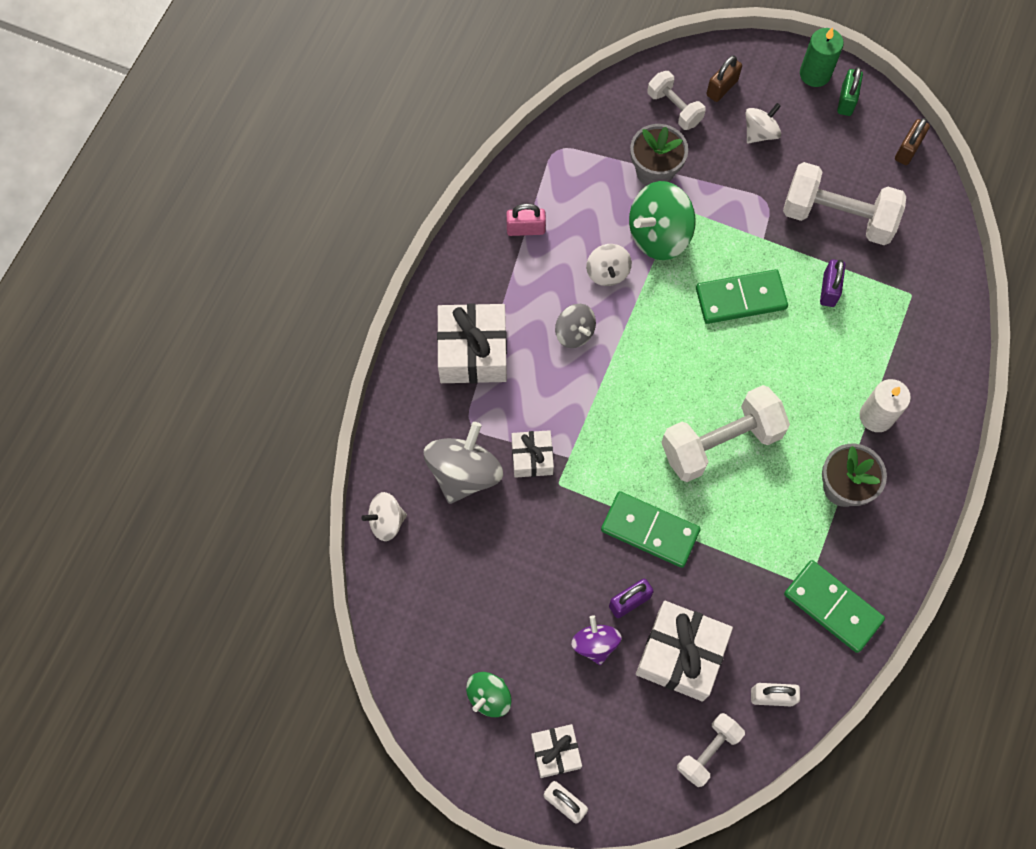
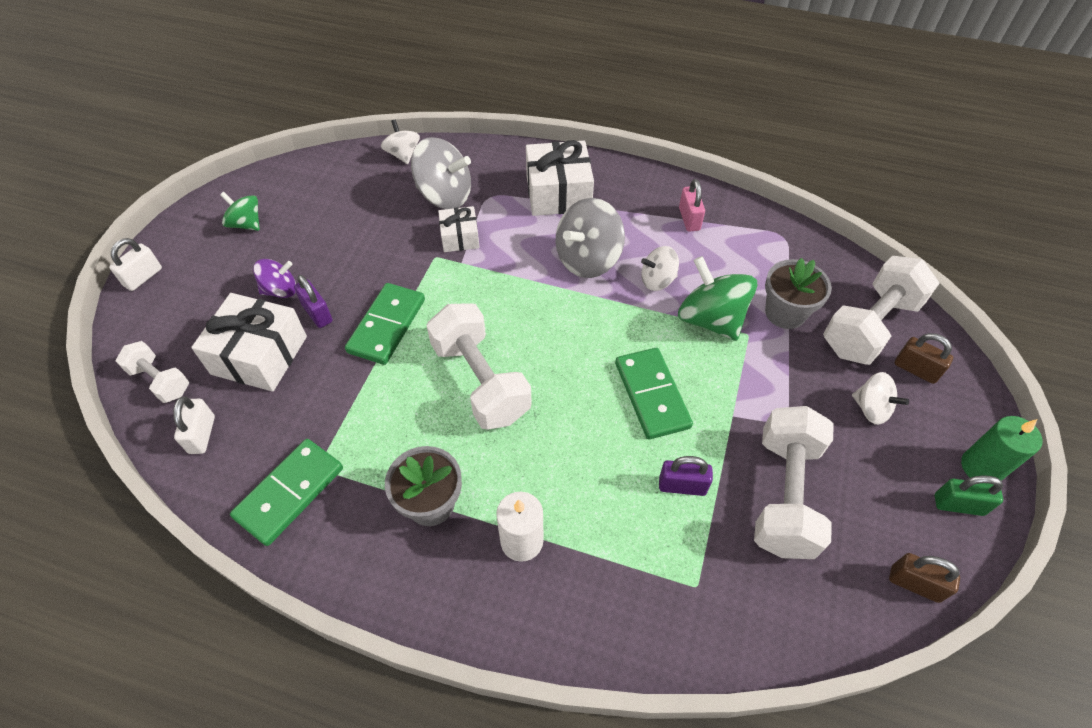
camera: 85 degrees right, 15 degrees down
(555, 752) = (188, 269): white gift -> none
(574, 333) = (588, 259): grey spinning top -> grey spinning top, size x1.71
(674, 108) = (869, 326): white dumbbell -> white dumbbell, size x1.78

